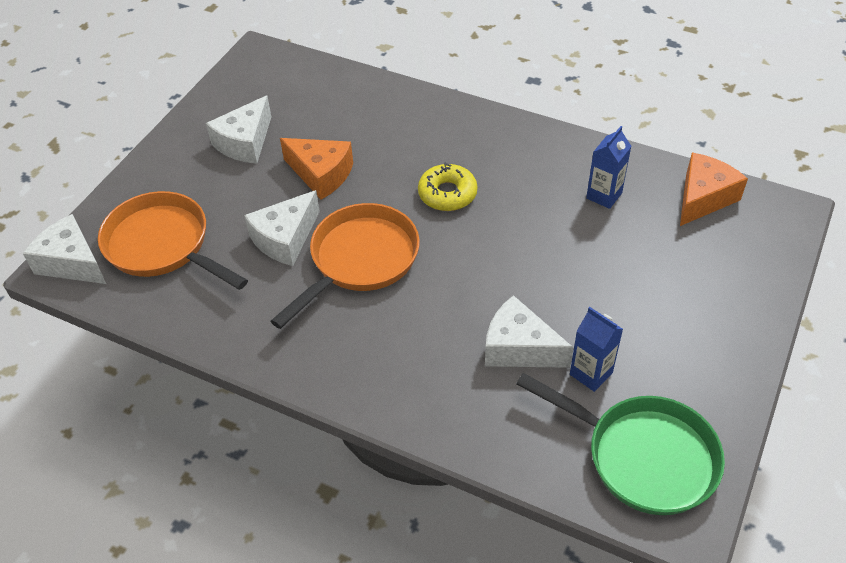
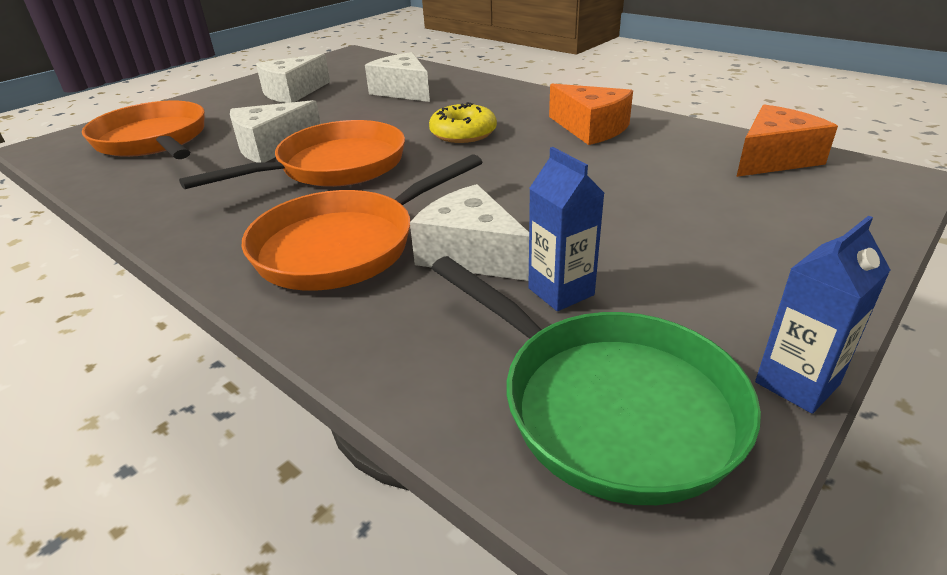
camera: 15 degrees right, 15 degrees down
(72, 262) = (63, 143): white cheese -> white cheese (403, 91)
(321, 174) = (345, 113): orange cheese -> orange cheese (590, 129)
(424, 355) = (345, 246): none -> orange pan
(604, 195) = (644, 147): blue carton -> blue carton (797, 383)

